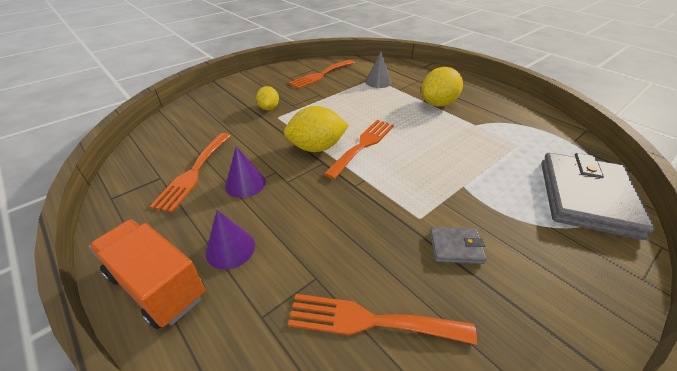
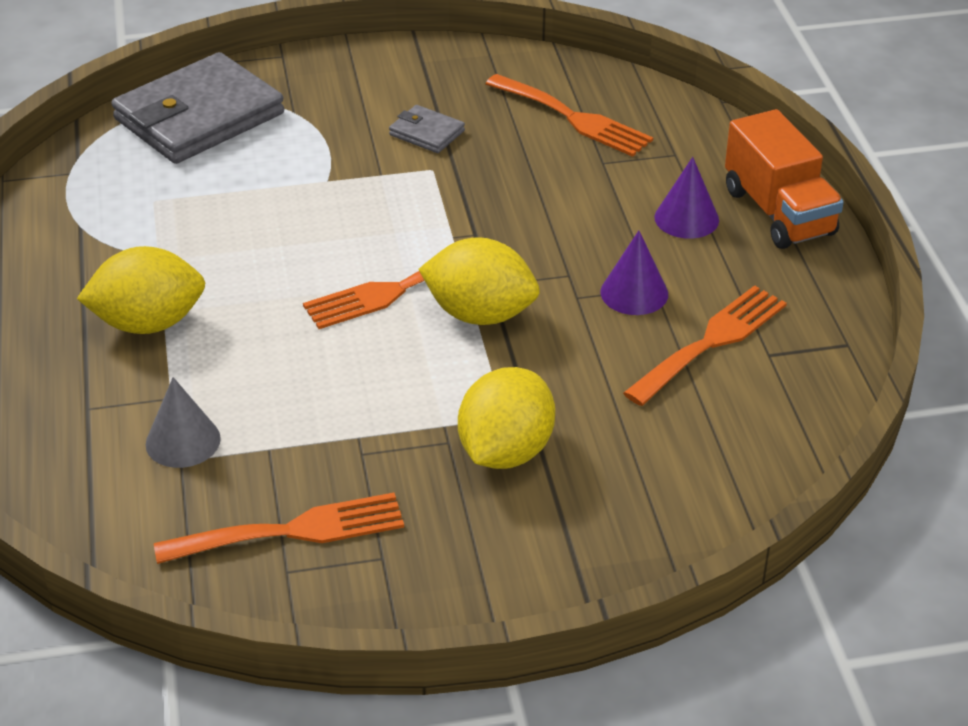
camera: 150 degrees left, 0 degrees up
(269, 108) = (505, 451): yellow lemon -> yellow lemon, size x1.68

